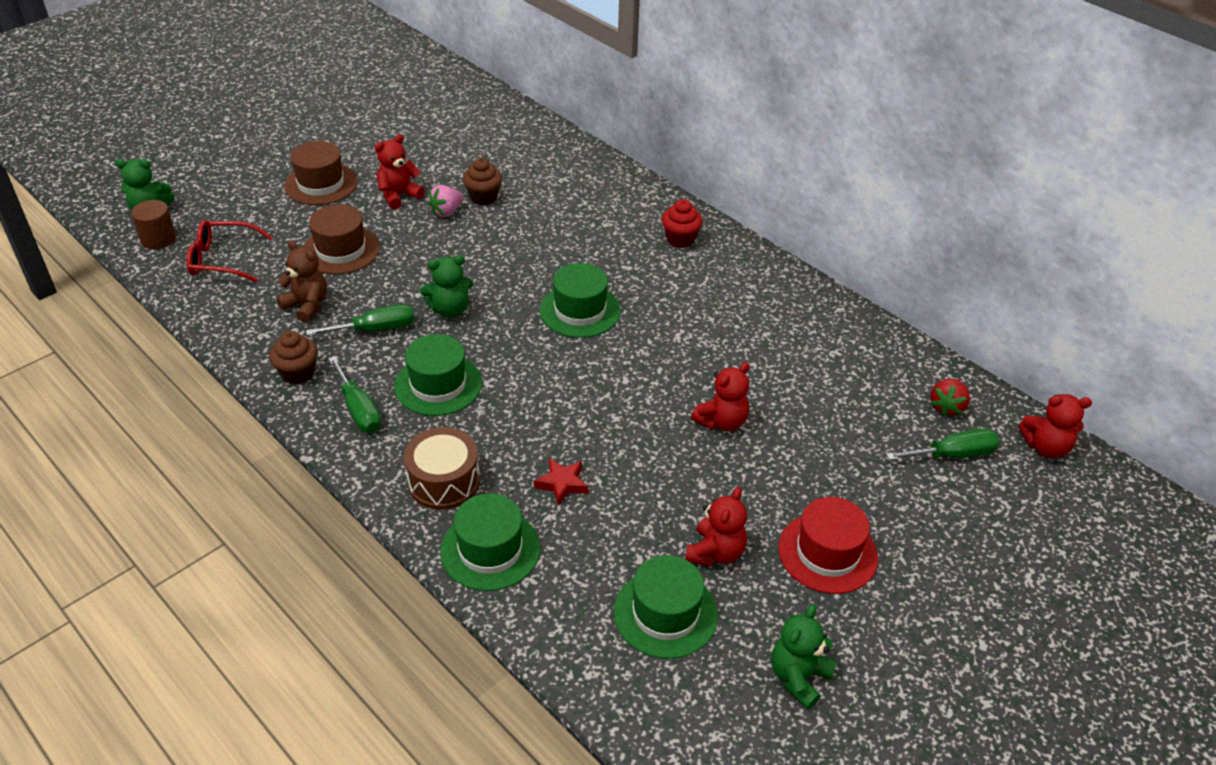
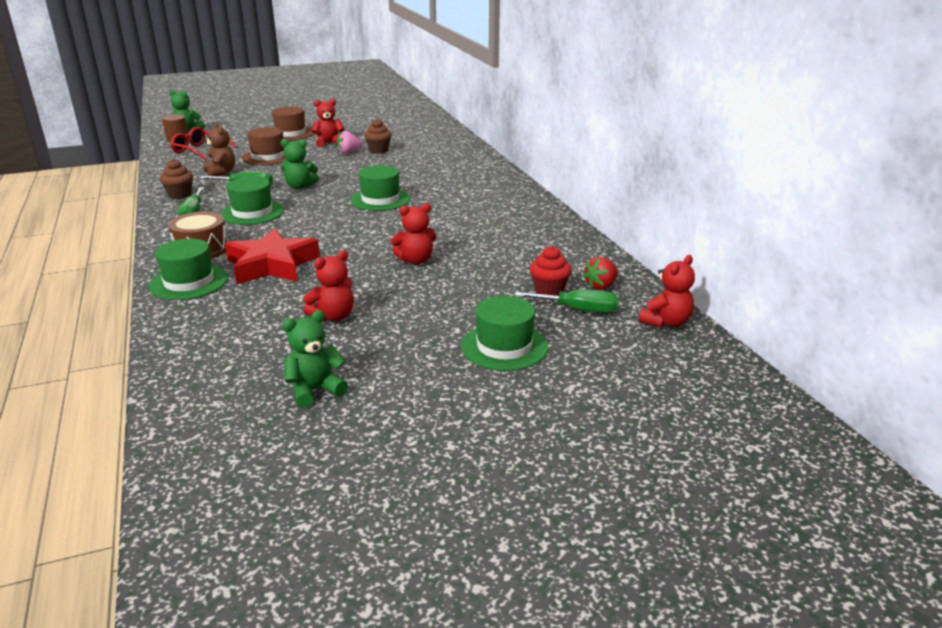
camera: 25 degrees right, 15 degrees down
(562, 484) = (272, 265): red star -> red star, size x2.22
(665, 613) = (261, 335): green hat -> green hat (504, 346)
(680, 239) = (486, 183): red cupcake -> red cupcake (549, 290)
(827, 553) = (416, 335): red hat -> none
(1045, 447) = (666, 322): red teddy bear -> red teddy bear turned 75 degrees counterclockwise

